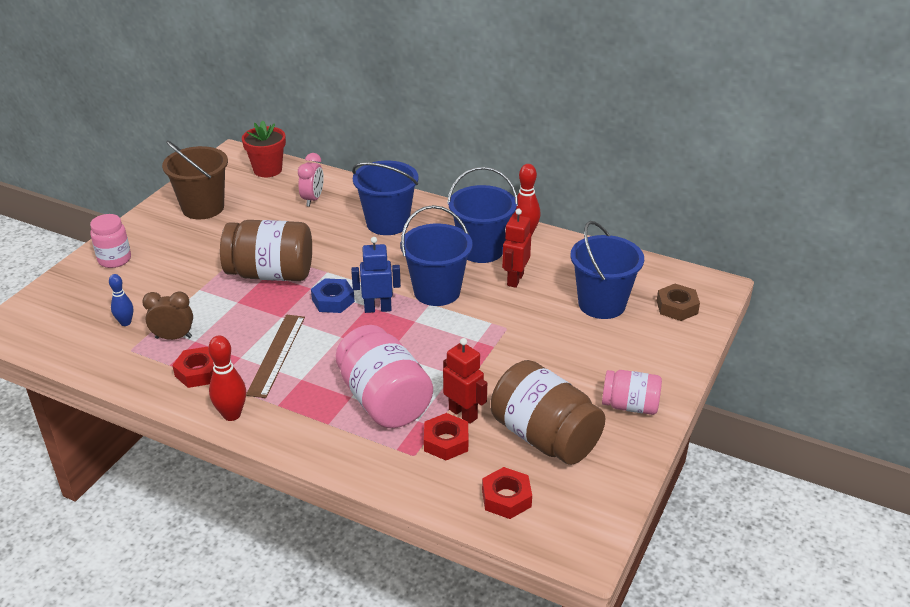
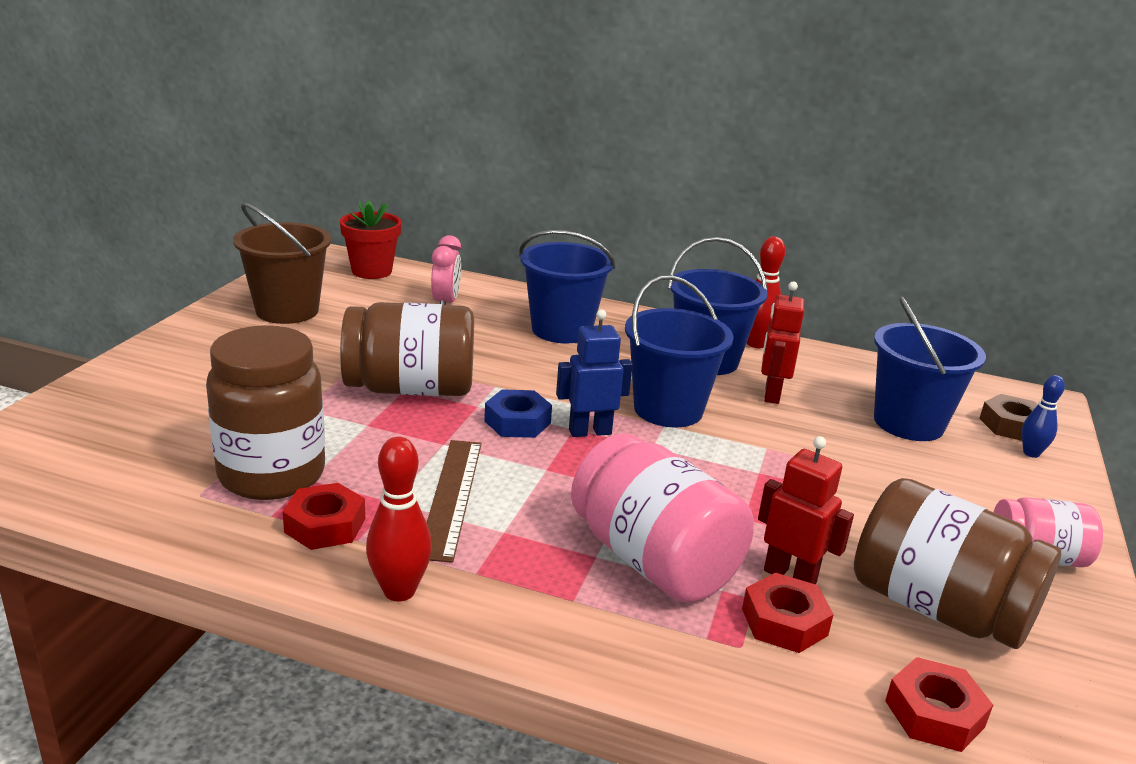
camera: 10 degrees left, 10 degrees down
(114, 259) = (158, 371): pink jar -> none
(125, 323) = (186, 455): blue bowling pin -> blue bowling pin (1031, 453)
(173, 337) = (272, 475): brown clock -> brown jar

